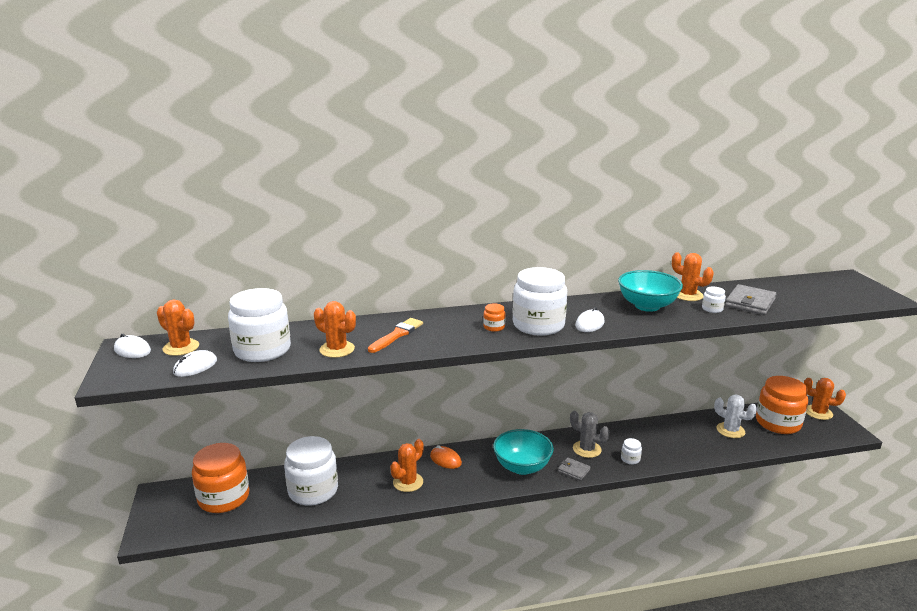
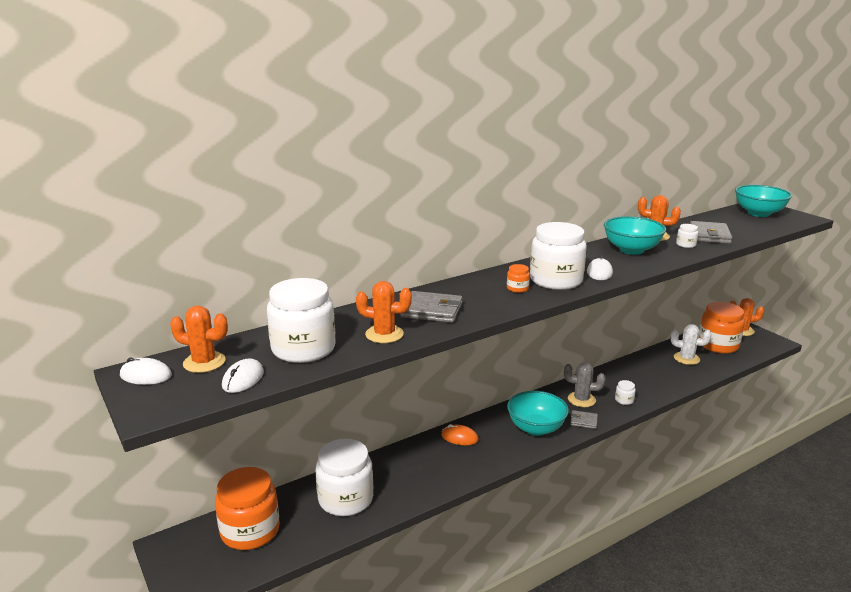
camera: 20 degrees left, 0 degrees up
(397, 335) = (431, 310): orange brush -> grey wallet
(408, 482) = (438, 467): orange cactus -> none
(836, 286) = (758, 213): none -> turquoise bowl

